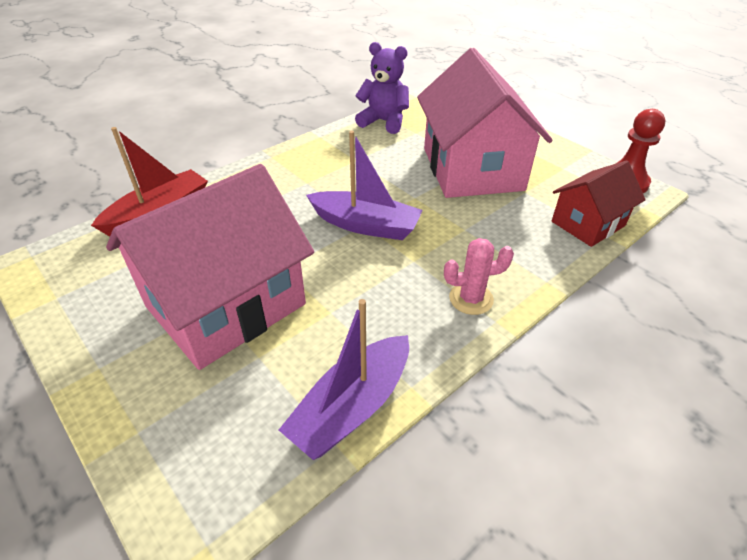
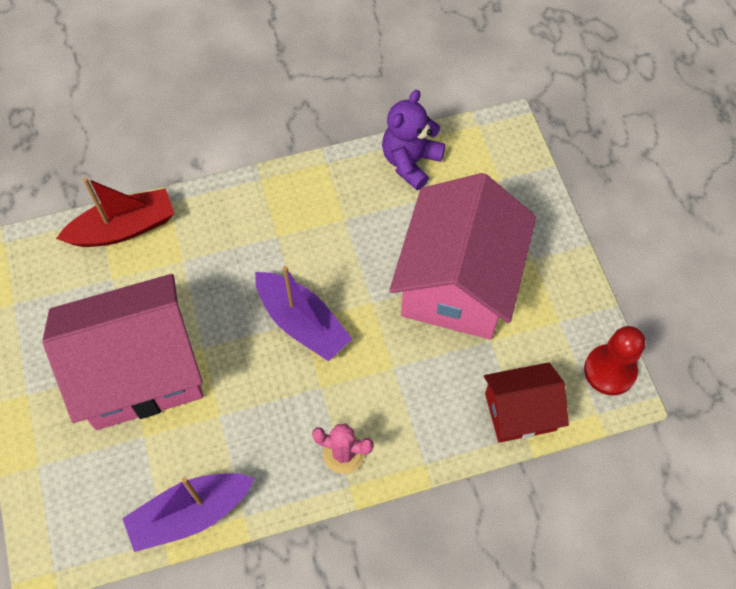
camera: 25 degrees right, 20 degrees up
(384, 122) = (410, 162): purple teddy bear -> purple teddy bear turned 105 degrees counterclockwise

